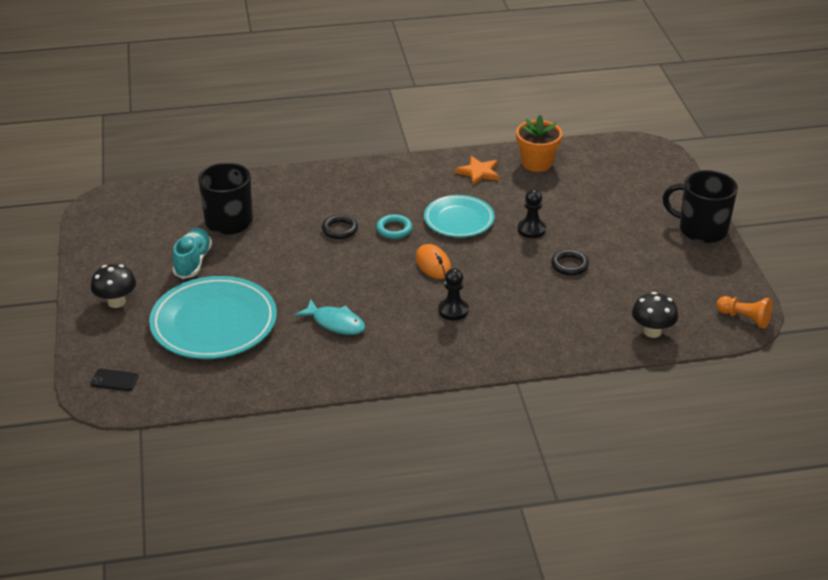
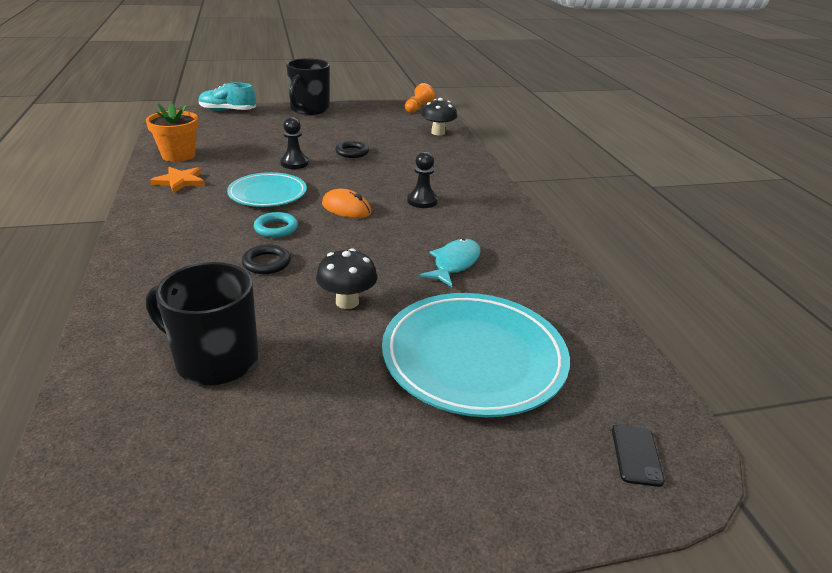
camera: 95 degrees left, 5 degrees down
(116, 302) = (438, 484): black mushroom -> black mushroom (347, 302)
(193, 262) = (323, 393): turquoise shoe -> turquoise shoe (227, 111)
(433, 264) = (346, 208): orange mouse -> orange mouse turned 60 degrees clockwise

